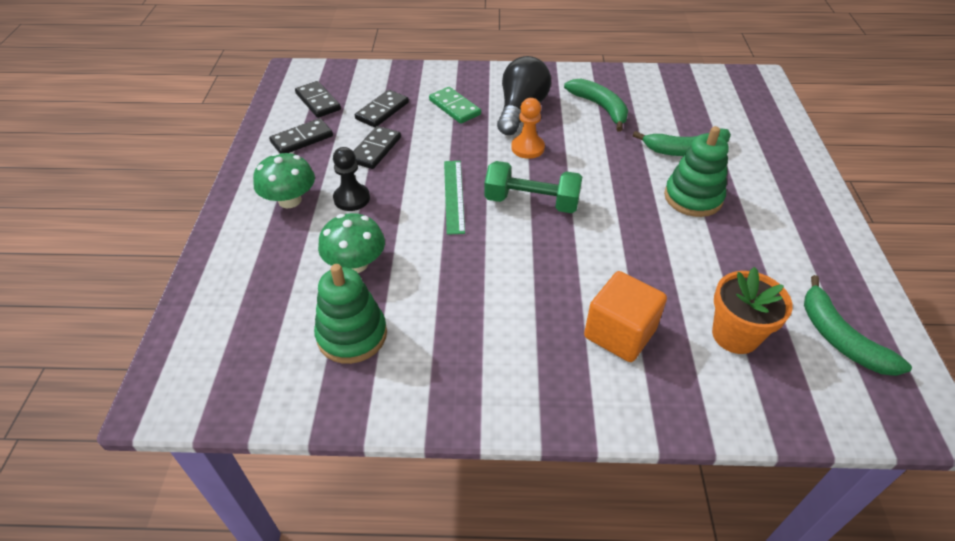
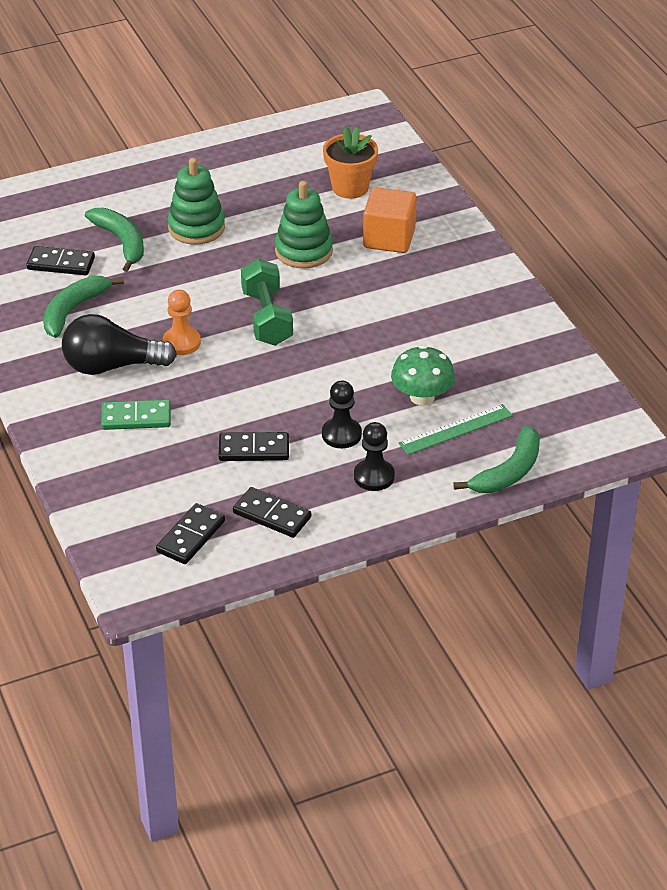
camera: 115 degrees left, 5 degrees down
(290, 200) = (374, 476): green mushroom -> black pawn
(352, 335) = (495, 368): green stacking toy -> green stacking toy (303, 251)
(382, 111) = (177, 473): black domino -> black domino (61, 263)
(453, 196) = (291, 369): green ruler -> green ruler (456, 429)
(454, 107) = (136, 418): green domino -> green domino turned 60 degrees clockwise
(840, 338) = (318, 144): green banana -> green banana (508, 472)

